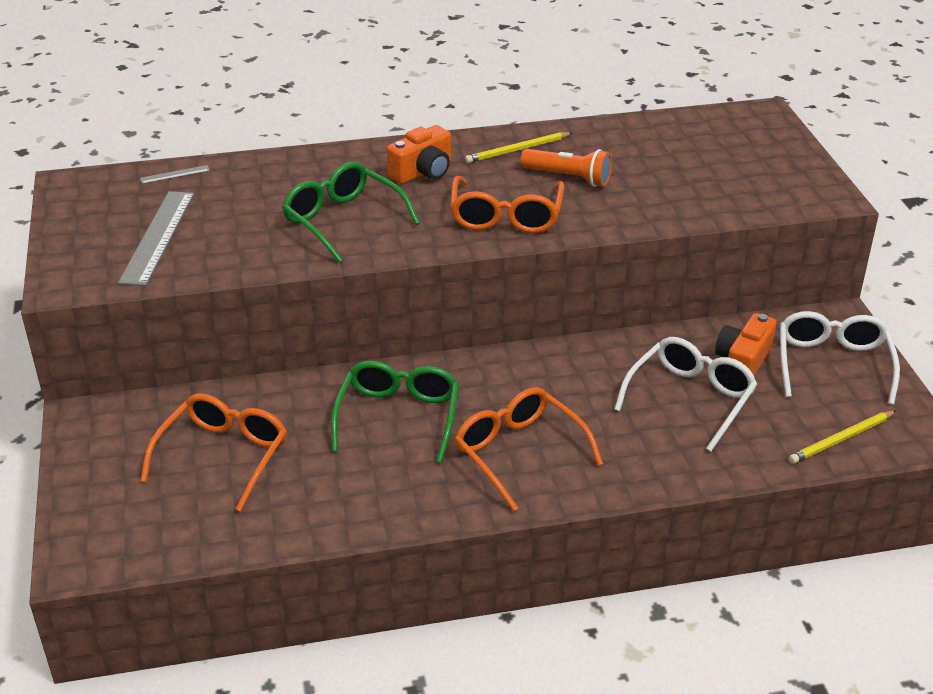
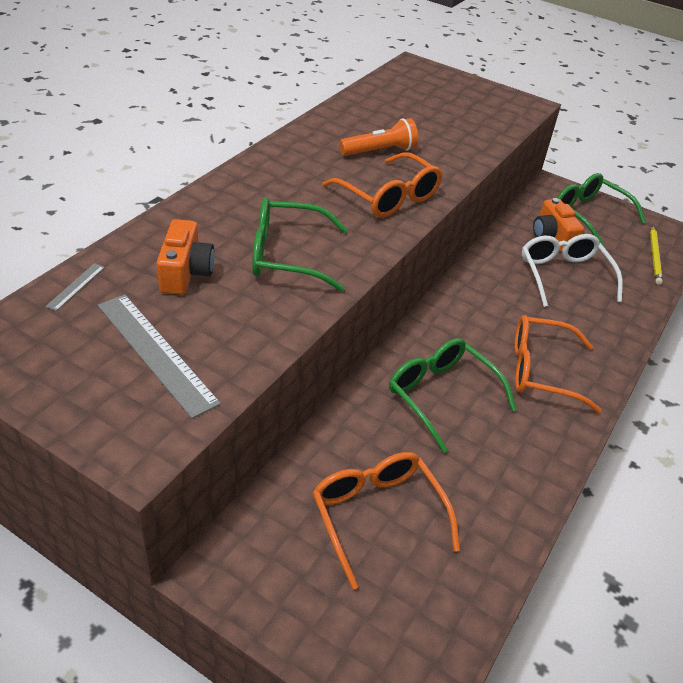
camera: 50 degrees left, 5 degrees up
(423, 172) = (281, 189): orange camera -> orange camera (185, 272)
(517, 150) = (317, 145): yellow pencil -> none
(832, 364) = (588, 215): white glasses -> green glasses

